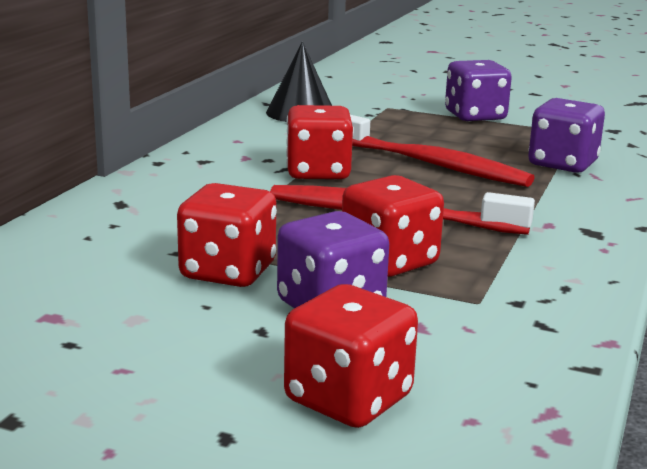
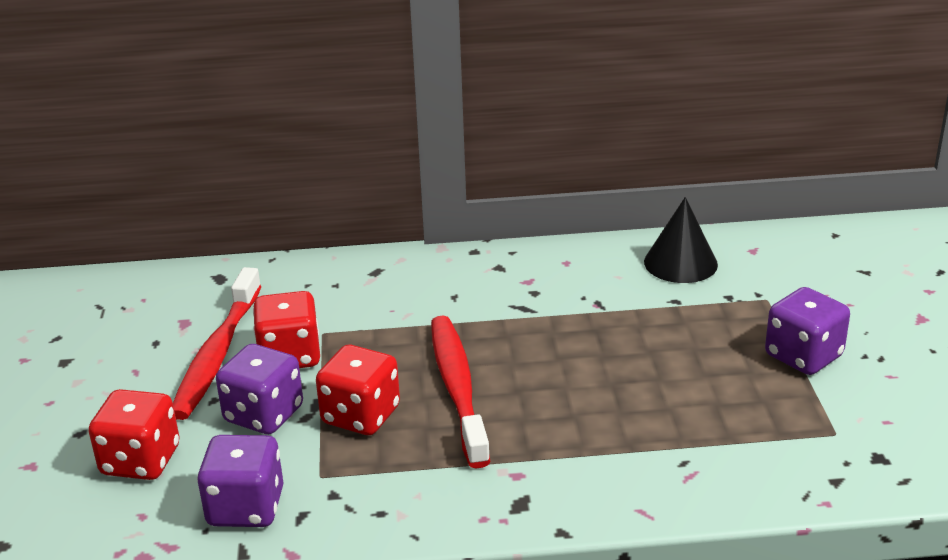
camera: 65 degrees right, 10 degrees up
(318, 172) = (524, 325): red dice -> none
(430, 164) = (611, 372): red toothbrush -> red toothbrush (217, 354)
(562, 164) = (700, 447): purple dice -> purple dice (246, 508)

